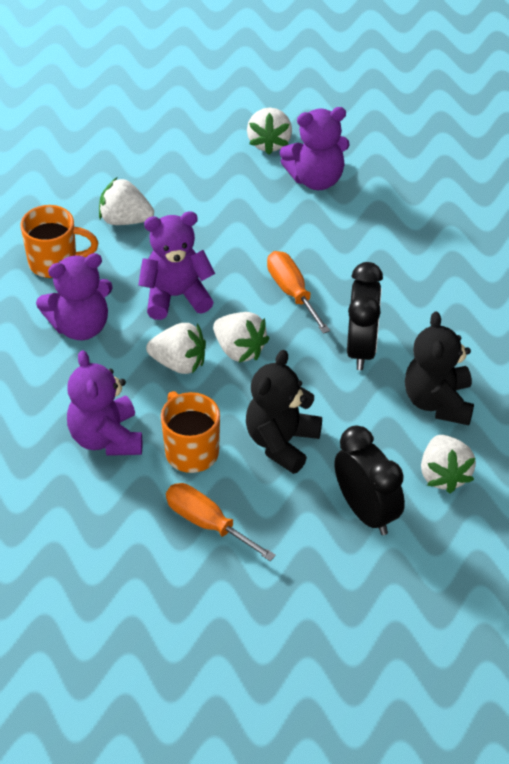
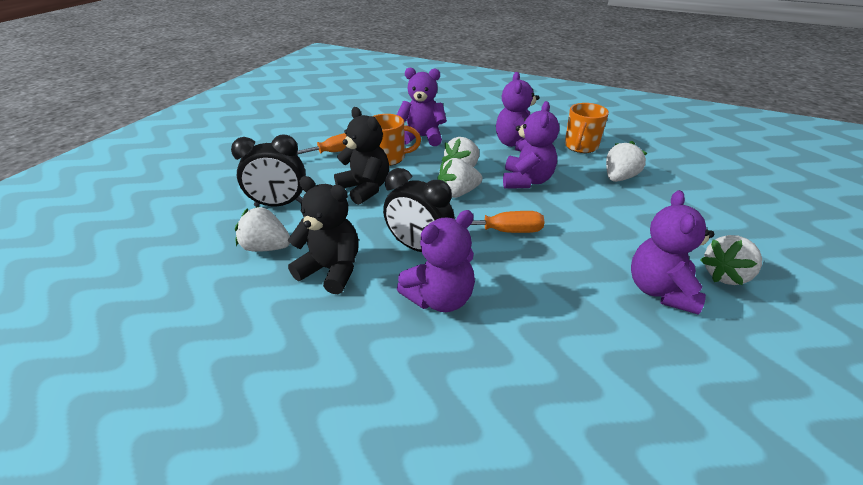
camera: 115 degrees right, 10 degrees down
(269, 143) = (725, 275): white strawberry -> white strawberry turned 60 degrees counterclockwise
(420, 310) = (440, 298): none -> purple teddy bear

